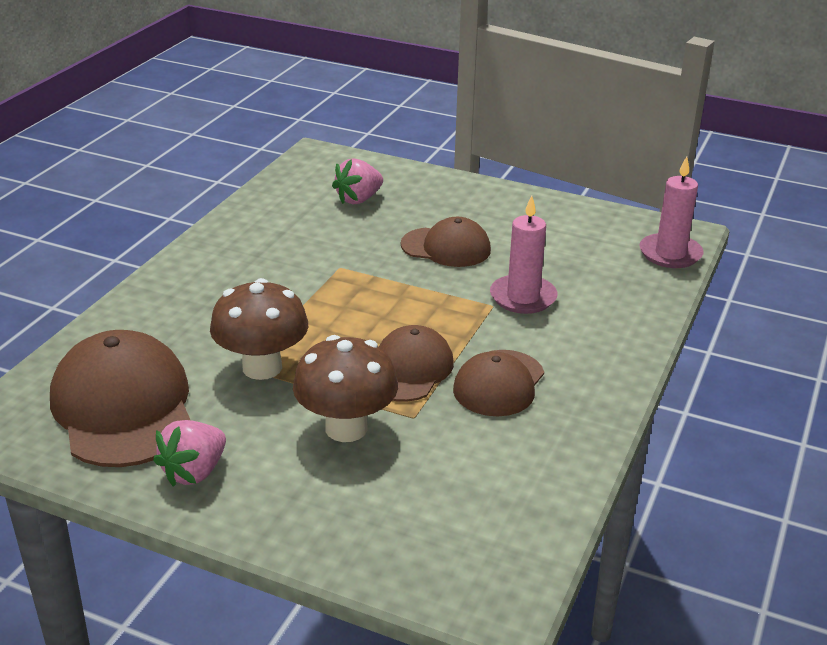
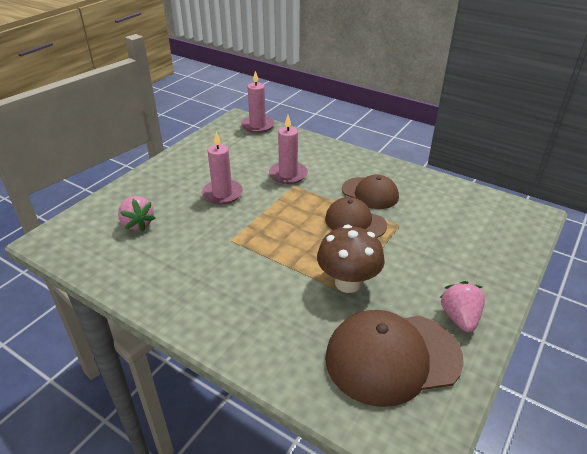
camera: 80 degrees left, 5 degrees up
(194, 472) = (459, 318): pink strawberry -> pink strawberry turned 135 degrees counterclockwise
(346, 428) = (411, 250): brown mushroom -> none
(446, 247) = (222, 194): brown cap -> pink candle

